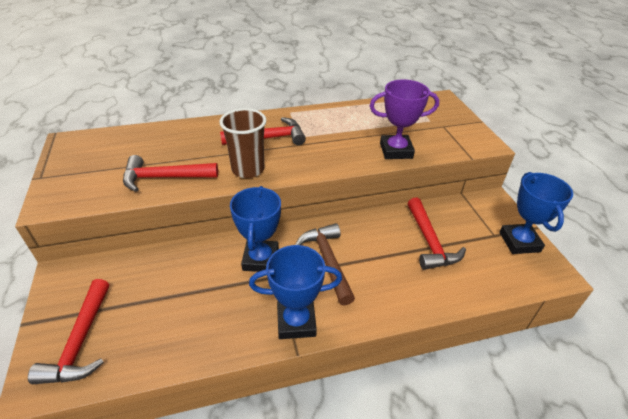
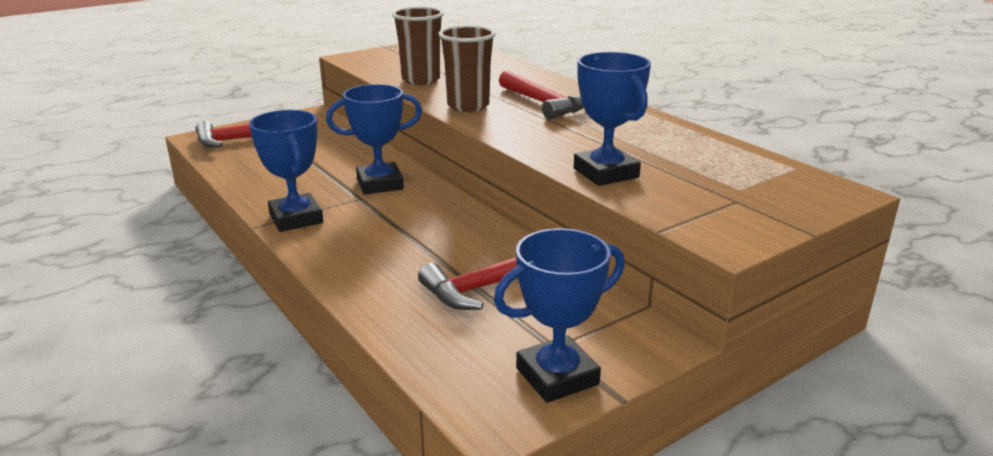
camera: 70 degrees right, 15 degrees down
(165, 177) = (421, 80): red hammer -> brown cup
(328, 261) = (400, 220): brown hammer -> none
(396, 150) = (606, 173): purple trophy -> blue trophy

